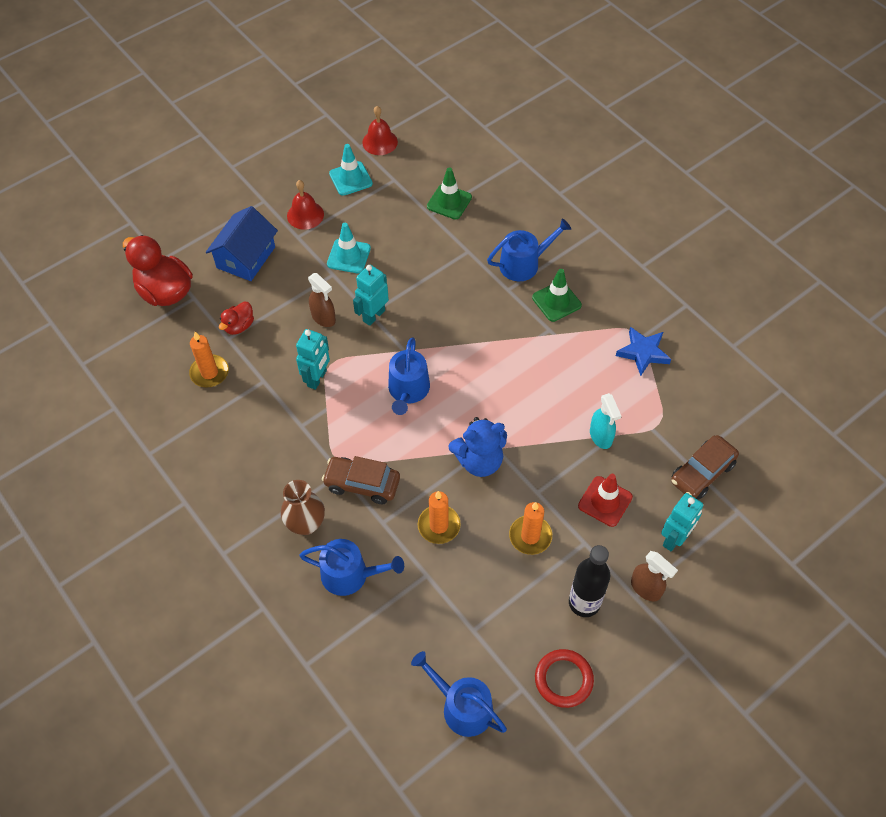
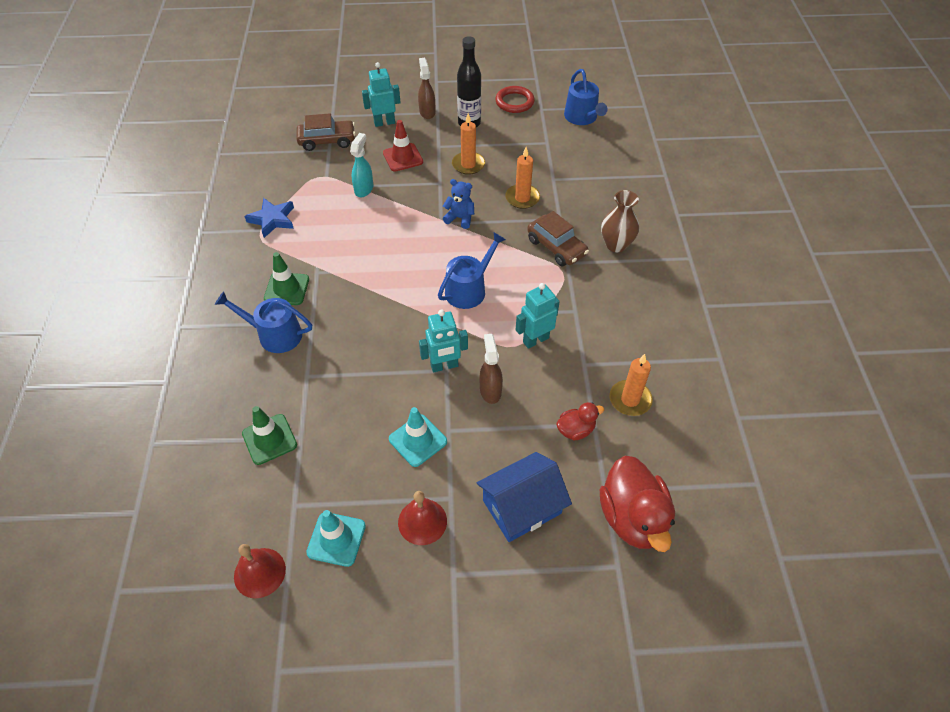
camera: 145 degrees left, 5 degrees down
(350, 575) = (604, 202): blue watering can -> none
(479, 461) = (460, 218): blue teddy bear -> blue teddy bear, size x0.65

